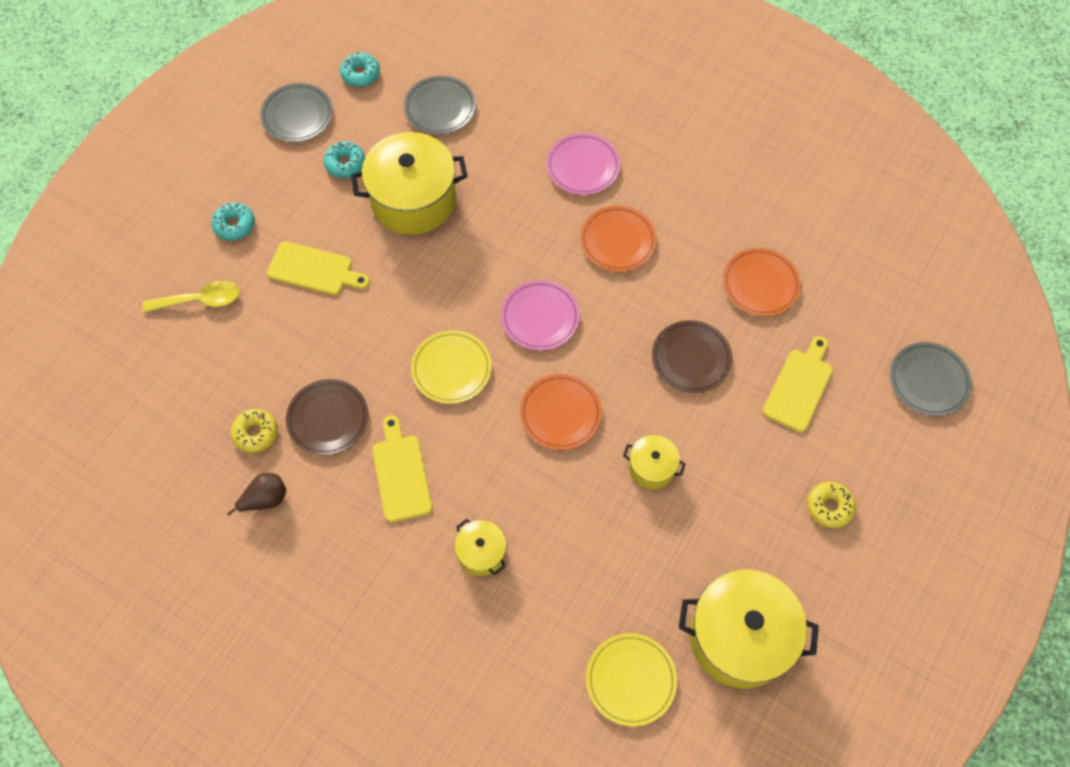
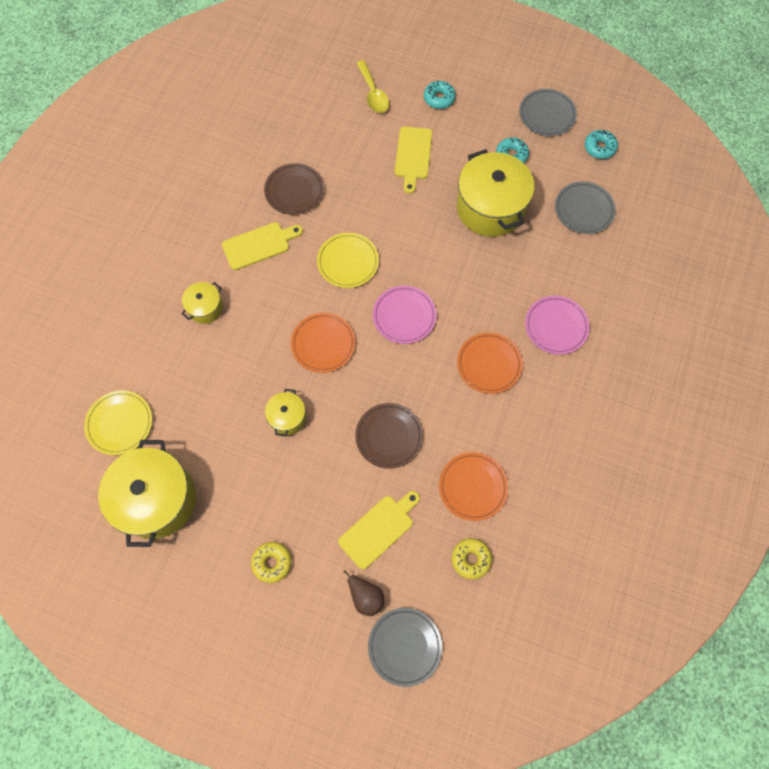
camera: 80 degrees right, 5 degrees up
(256, 433) = (277, 150): yellow donut -> yellow donut (471, 559)
(265, 499) = (229, 167): brown pear -> brown pear (365, 596)
(799, 386) = (379, 529): yellow cutting board -> yellow cutting board turned 60 degrees counterclockwise

